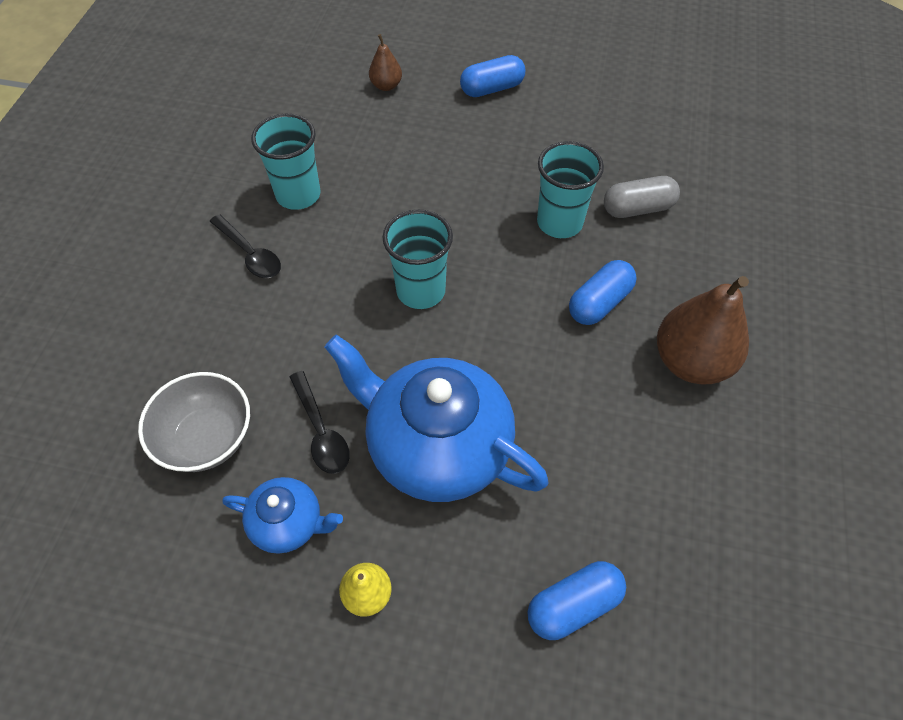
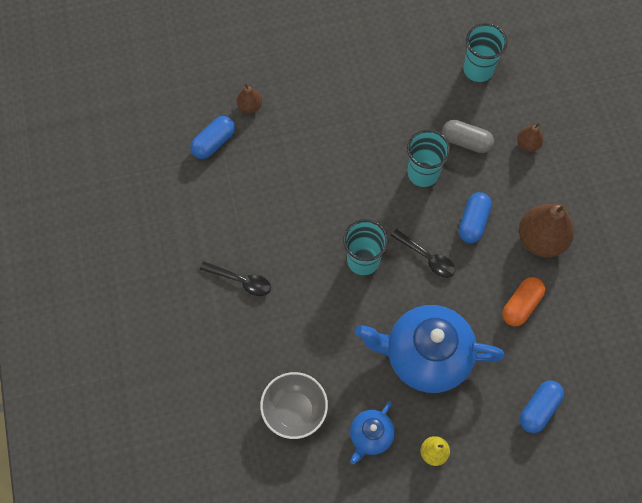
camera: 25 degrees left, 10 degrees up
(289, 523) = (370, 436): blue teapot -> blue teapot turned 135 degrees clockwise
(298, 195) = (244, 223): turquoise cup -> turquoise cup (478, 69)
(321, 431) = (356, 376): black spoon -> black spoon (427, 257)
(492, 89) = (325, 79): blue capsule -> blue capsule (213, 142)
(618, 437) = (521, 305): none -> orange capsule
(637, 208) = (466, 141): grey capsule -> grey capsule turned 60 degrees clockwise
(724, 240) = (528, 144): none -> brown pear

